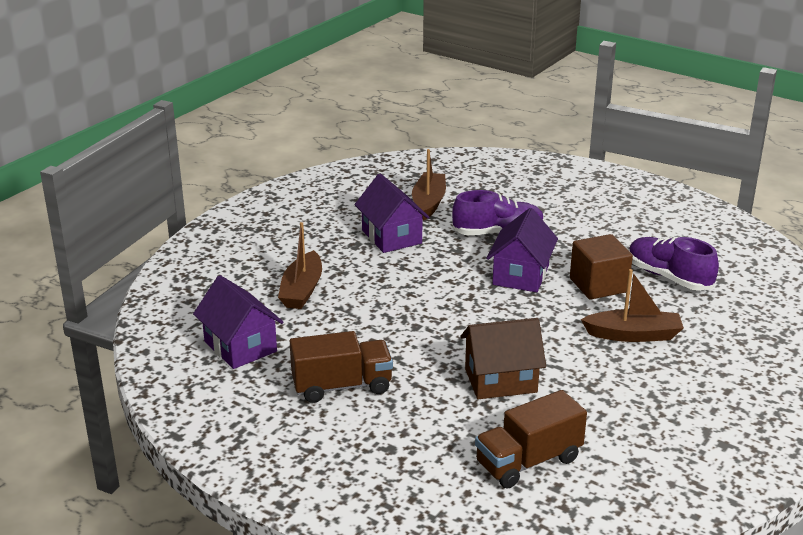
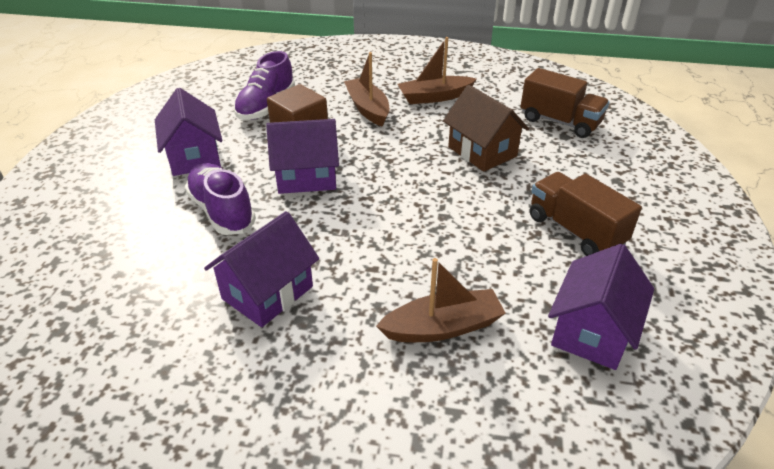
camera: 115 degrees left, 10 degrees up
(429, 203) = (157, 288): brown boat -> brown boat (434, 97)
(588, 231) = (194, 157): none -> purple house

